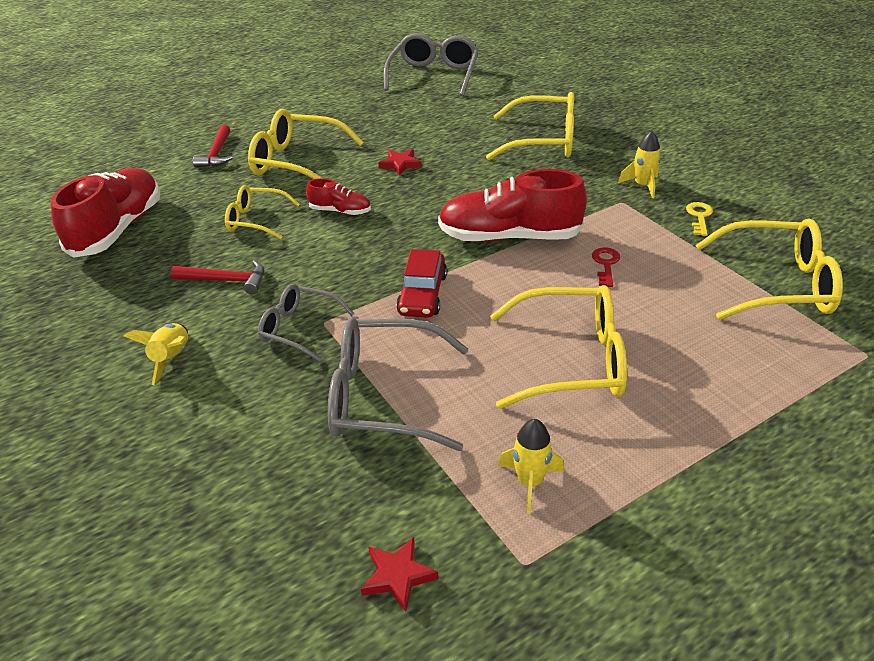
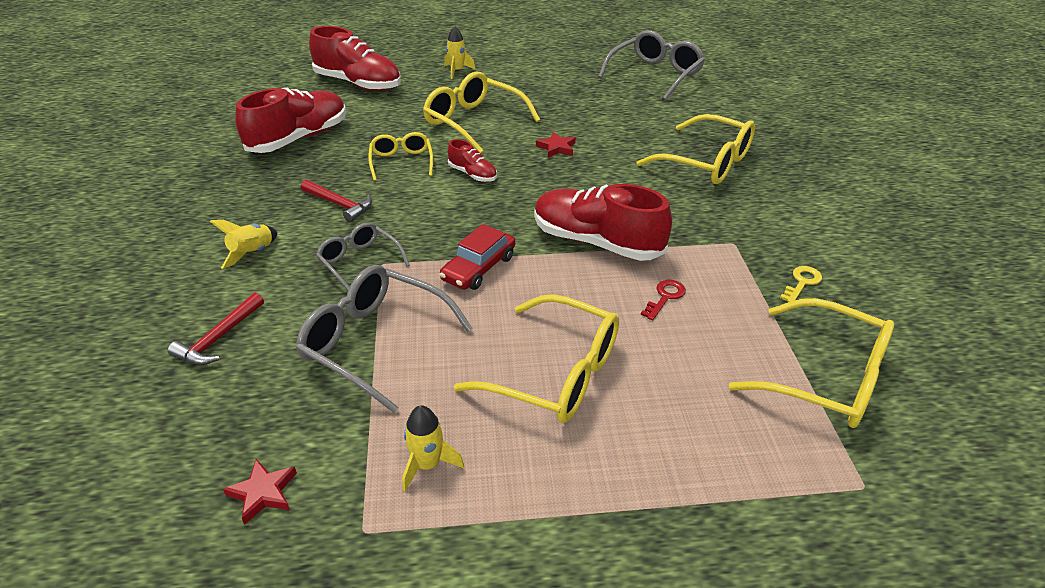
camera: 25 degrees right, 0 degrees up
(136, 156) = (358, 84): none -> red shoe
(217, 154) = (418, 98): red hammer -> red hammer (219, 338)
(256, 220) = (401, 162): yellow glasses -> yellow glasses turned 45 degrees clockwise
(642, 185) = (769, 234): yellow rocket -> yellow rocket (457, 71)

